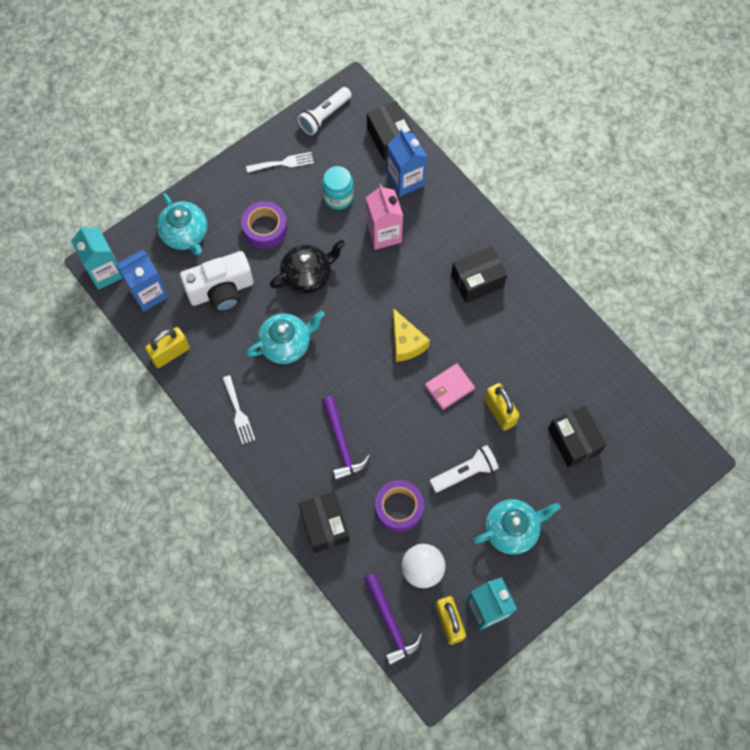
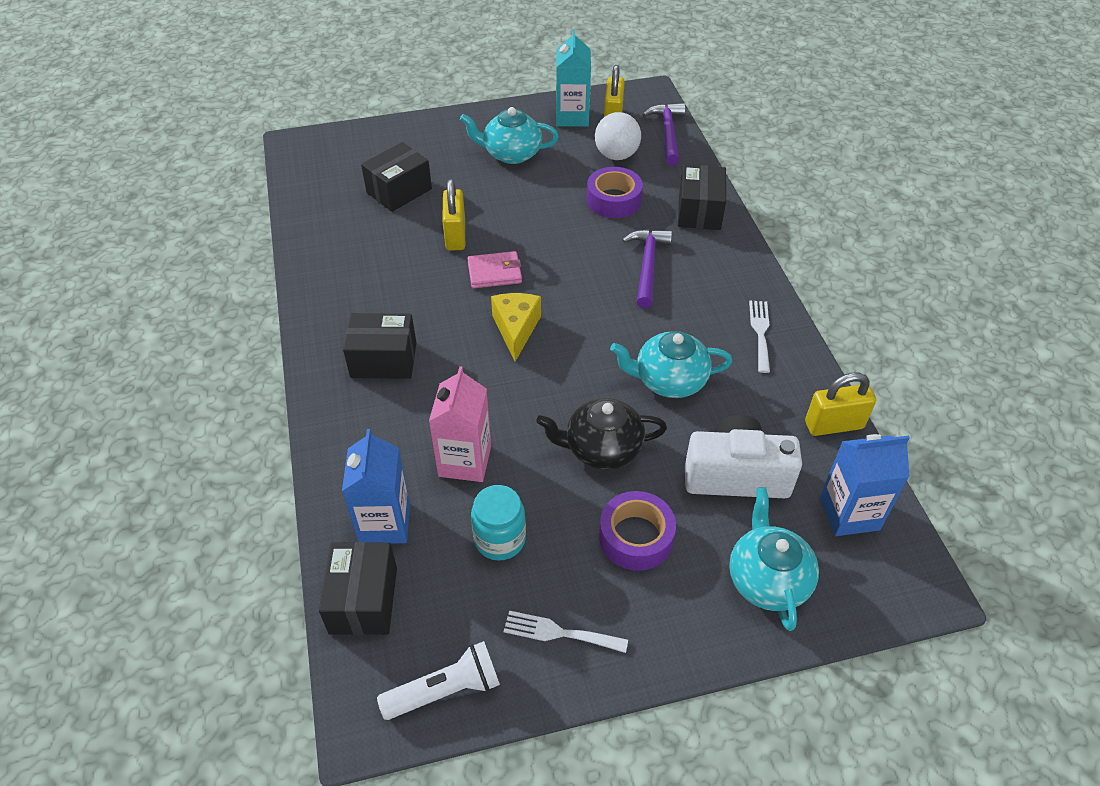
camera: 155 degrees left, 20 degrees down
(105, 272) = (915, 571): turquoise carton -> none
(465, 472) = (527, 203): white flashlight -> none
(573, 441) = (399, 191): black box -> black box turned 45 degrees clockwise

